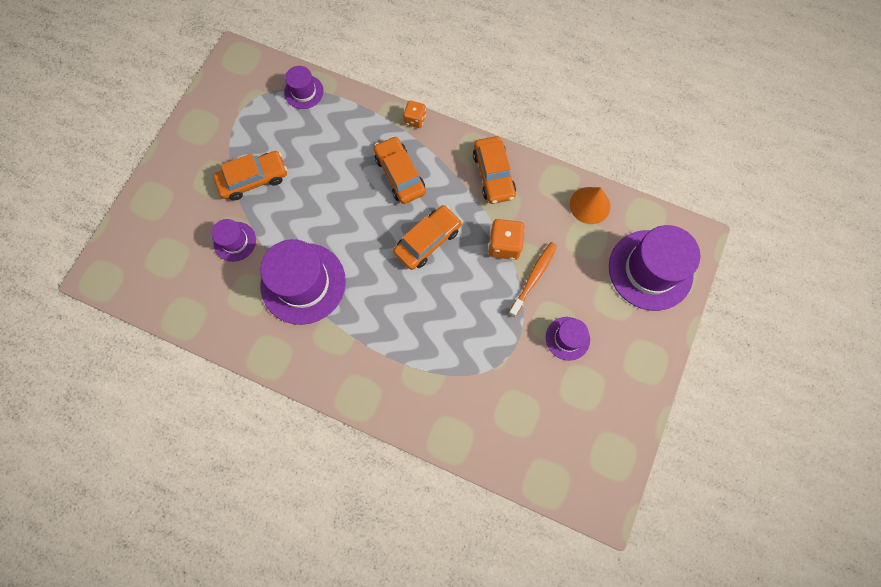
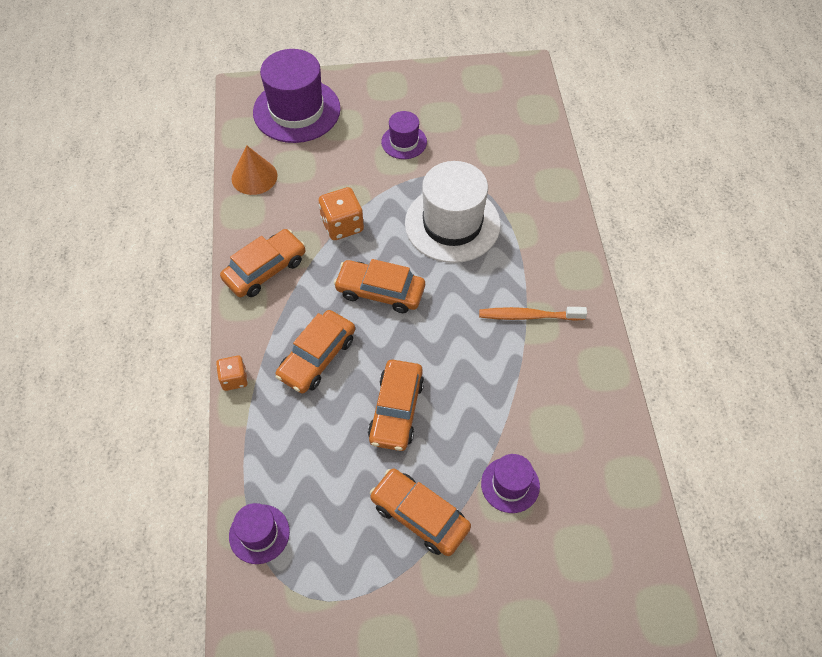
camera: 120 degrees left, 15 degrees down
(303, 283) = (506, 381): purple hat -> none
(329, 202) = (396, 410): none -> orange car
(458, 327) = (452, 224): none -> white hat
(533, 278) = (362, 189): orange toothbrush -> orange toothbrush (528, 316)

